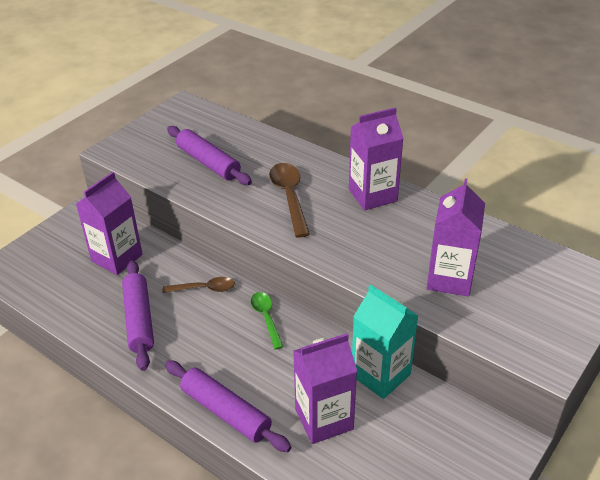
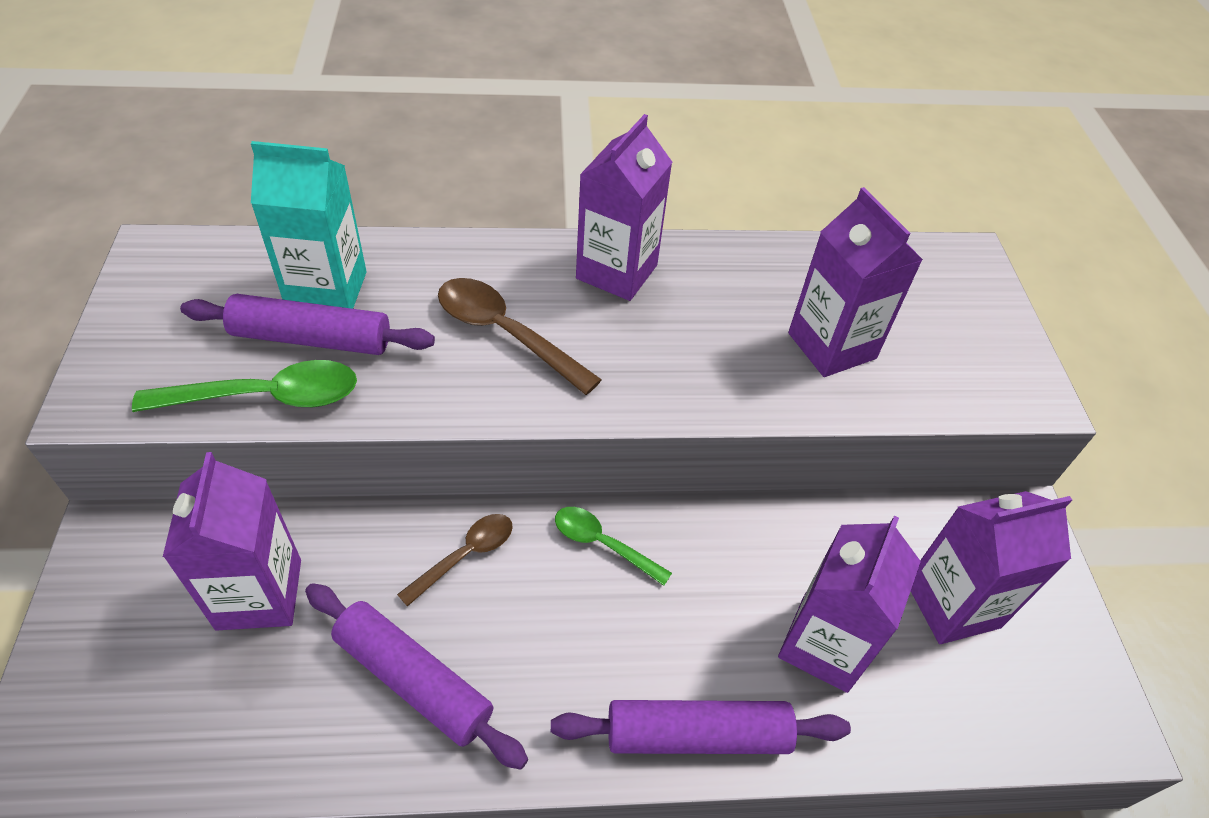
camera: 45 degrees left, 10 degrees up
(169, 176) = (265, 397): none -> green spoon
(380, 375) = (822, 530): turquoise carton -> turquoise carton (327, 290)
(413, 448) = (952, 604): none -> purple carton

